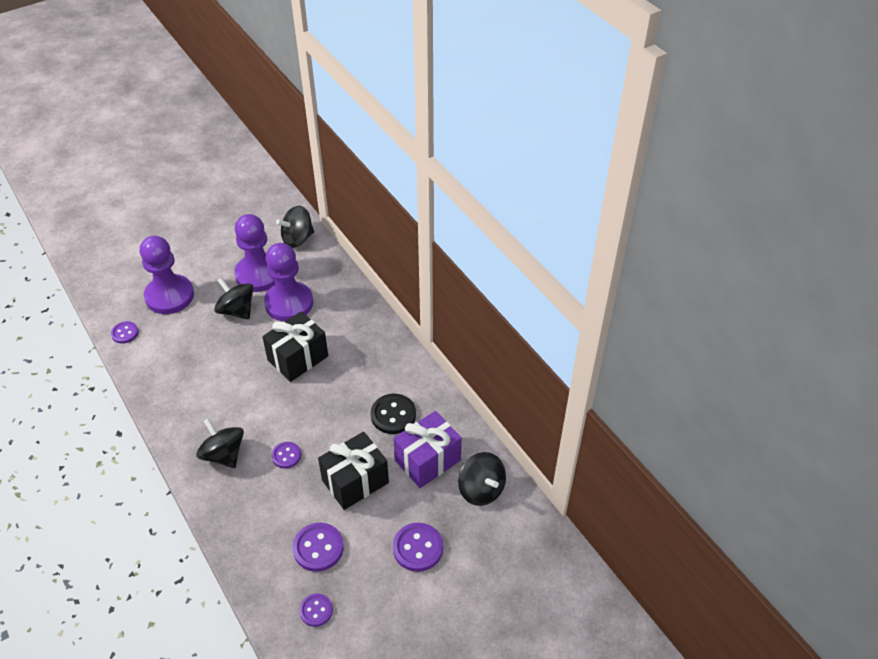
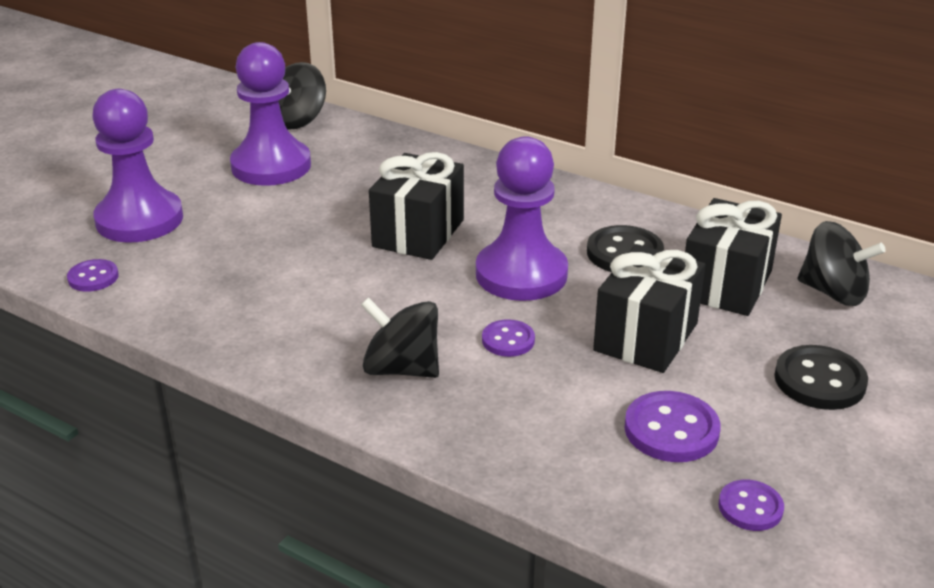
camera: 25 degrees left, 15 degrees down
(237, 310) = (270, 209): black spinning top -> none
(289, 303) = (347, 183): purple pawn -> purple pawn (521, 274)
(418, 548) = (819, 381): purple button -> black button
(427, 460) = (726, 285): purple gift -> black gift

